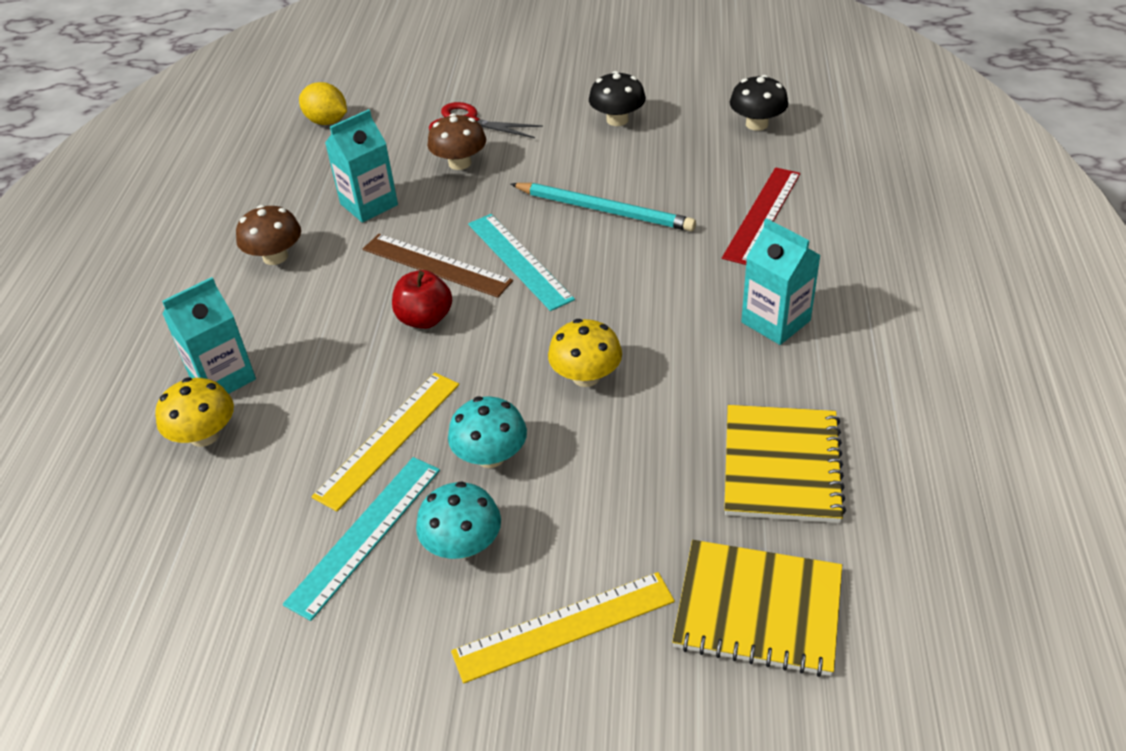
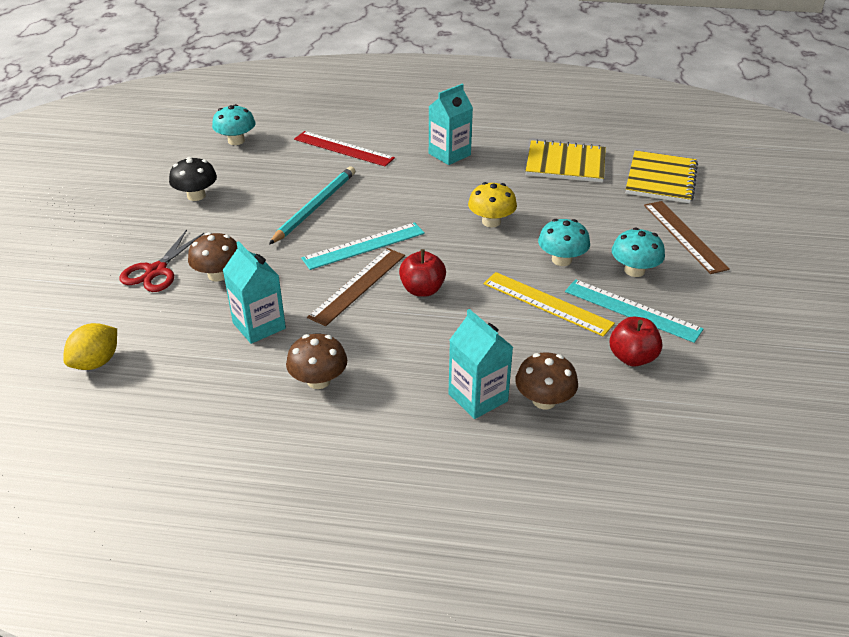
camera: 90 degrees left, 5 degrees down
(204, 435) = (544, 400): yellow mushroom -> brown mushroom
(263, 527) = (632, 358): none -> red apple
(564, 626) = (684, 236): yellow ruler -> brown ruler
(757, 124) = (236, 141): black mushroom -> turquoise mushroom

